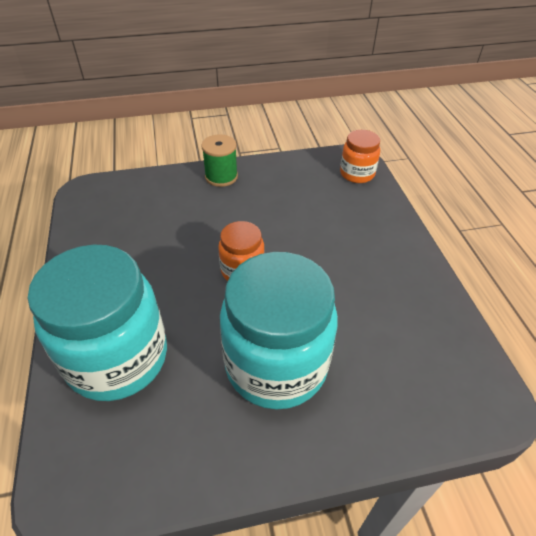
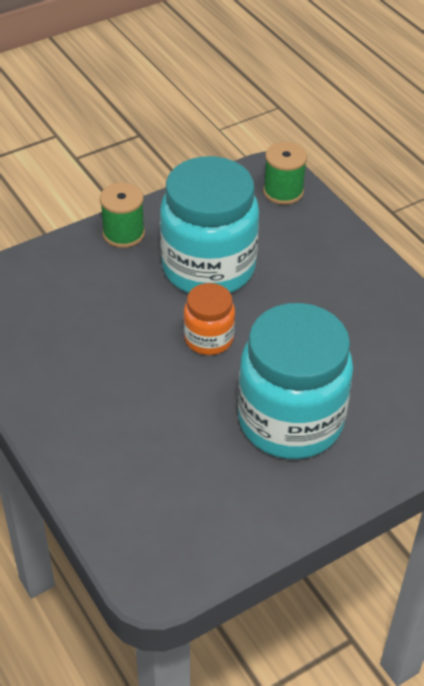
camera: 20 degrees left, 0 degrees up
(117, 358) = (128, 460): turquoise jar -> turquoise jar (208, 268)
(357, 174) = (283, 191): orange jar -> green spool

